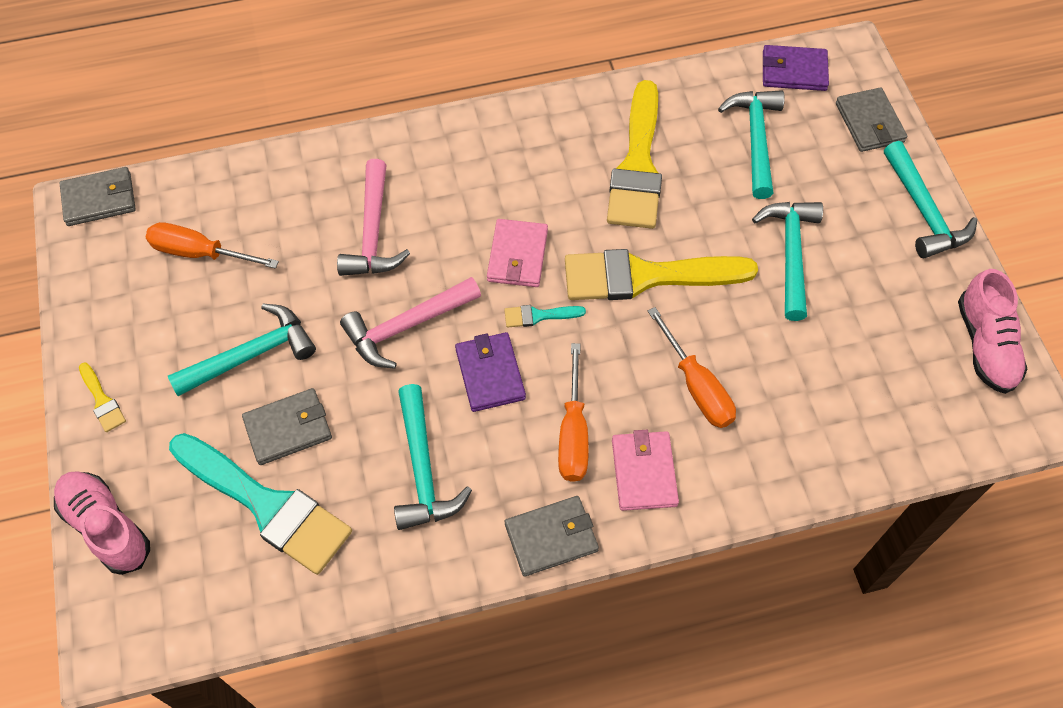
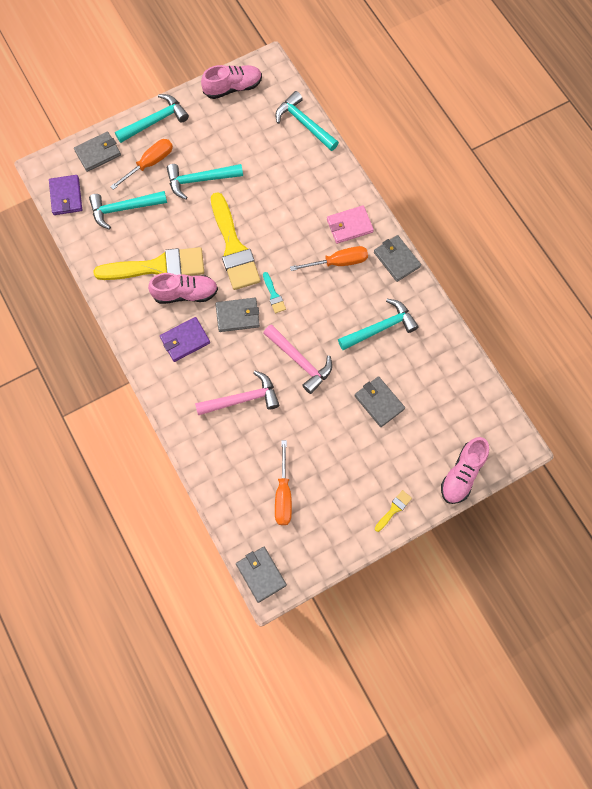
camera: 105 degrees left, 10 degrees up
(251, 355) = (341, 438): turquoise hammer -> turquoise hammer (304, 124)
(267, 505) = (424, 397): turquoise brush -> none
(490, 374) = (316, 310): purple wallet -> purple wallet (185, 340)
(517, 256) = (238, 316): pink wallet -> grey wallet
(579, 193) = (185, 293): none -> pink shoe
(697, 386) = (294, 211): orange screwdriver -> orange screwdriver (150, 163)

